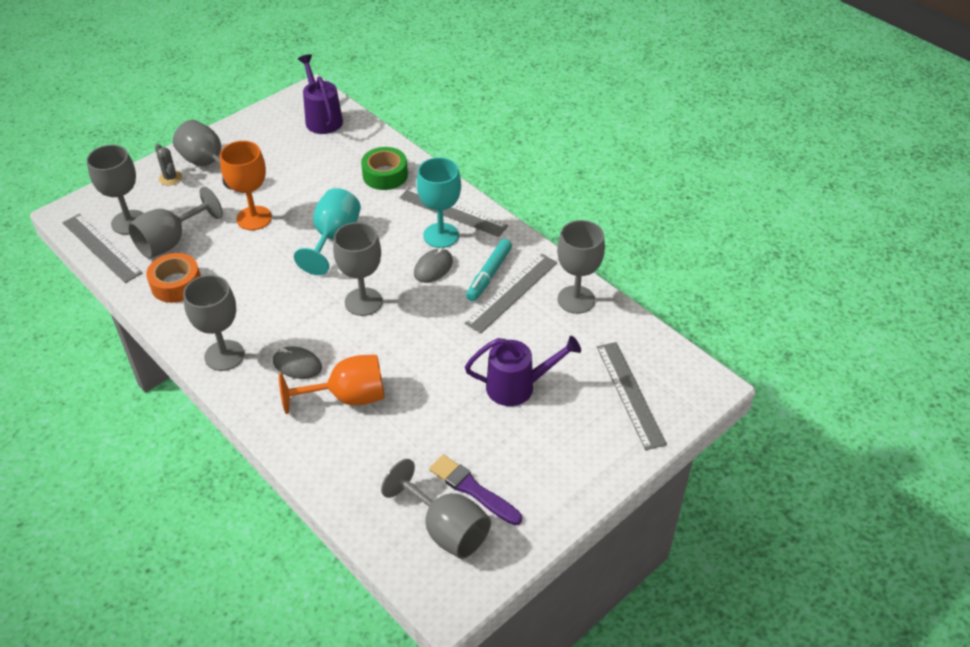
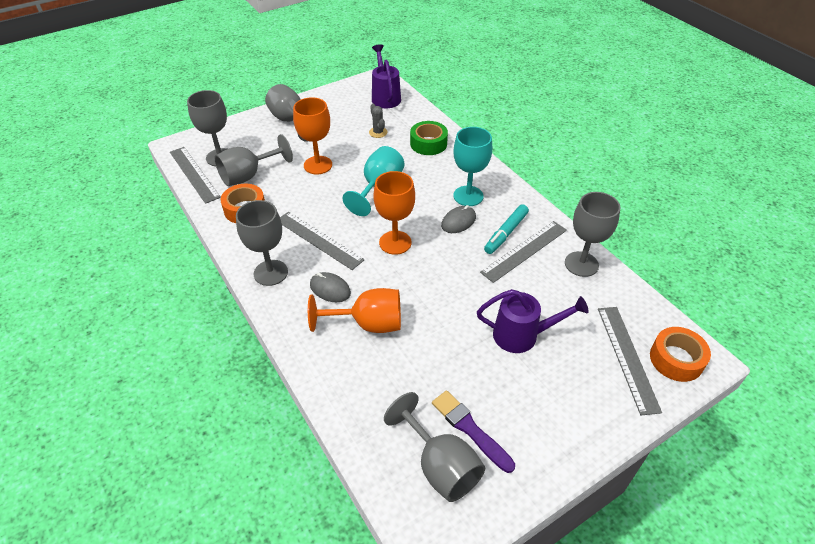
camera: 10 degrees right, 0 degrees up
(170, 178) = (259, 128): grey cactus -> grey cactus (378, 132)
(363, 302) = (395, 242): grey goblet -> orange goblet
(453, 211) = (480, 178): grey ruler -> grey ruler (319, 240)
(680, 389) = (676, 359): none -> orange tape

